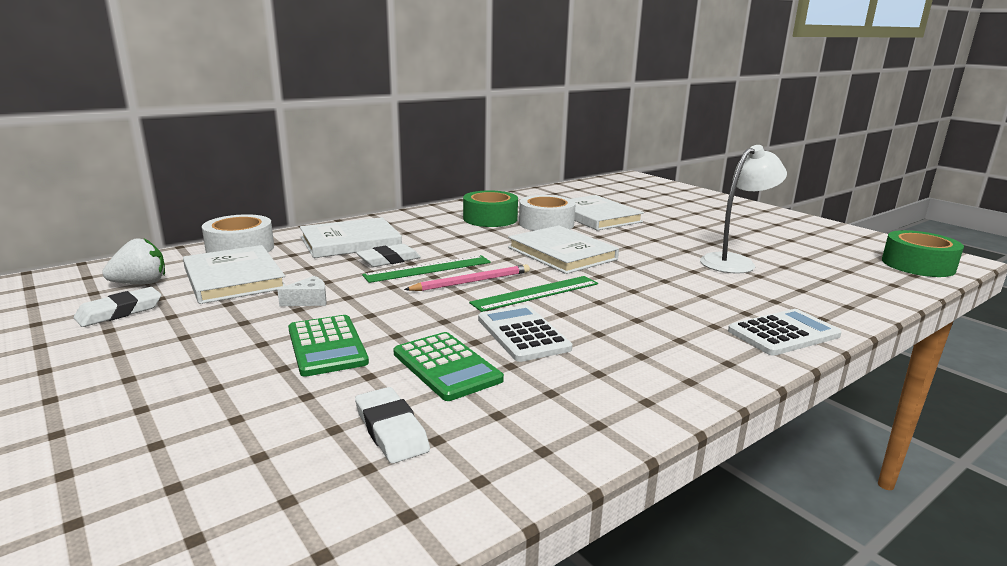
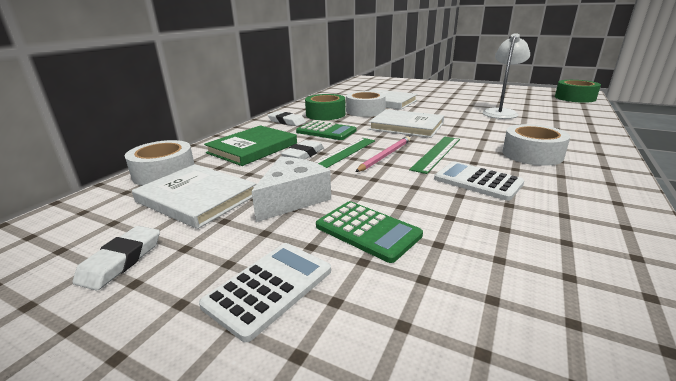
camera: 25 degrees left, 5 degrees up
(140, 283) = (105, 226): white strawberry -> none
(309, 300) = (292, 199): white cheese -> white cheese, size x1.96
(350, 242) = (253, 148): white book -> green book
(391, 430) = (531, 282): white eraser -> white eraser (286, 121)
(447, 366) = (475, 218): green calculator -> green calculator (326, 131)
(657, 323) = (532, 154): none -> white tape
(783, 333) = (594, 144): white calculator -> white calculator (269, 287)

